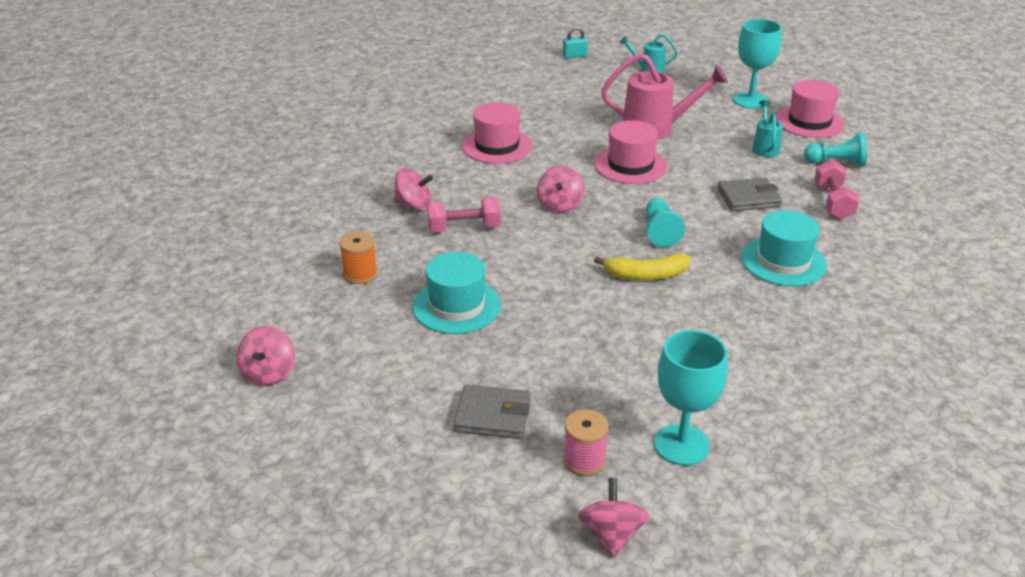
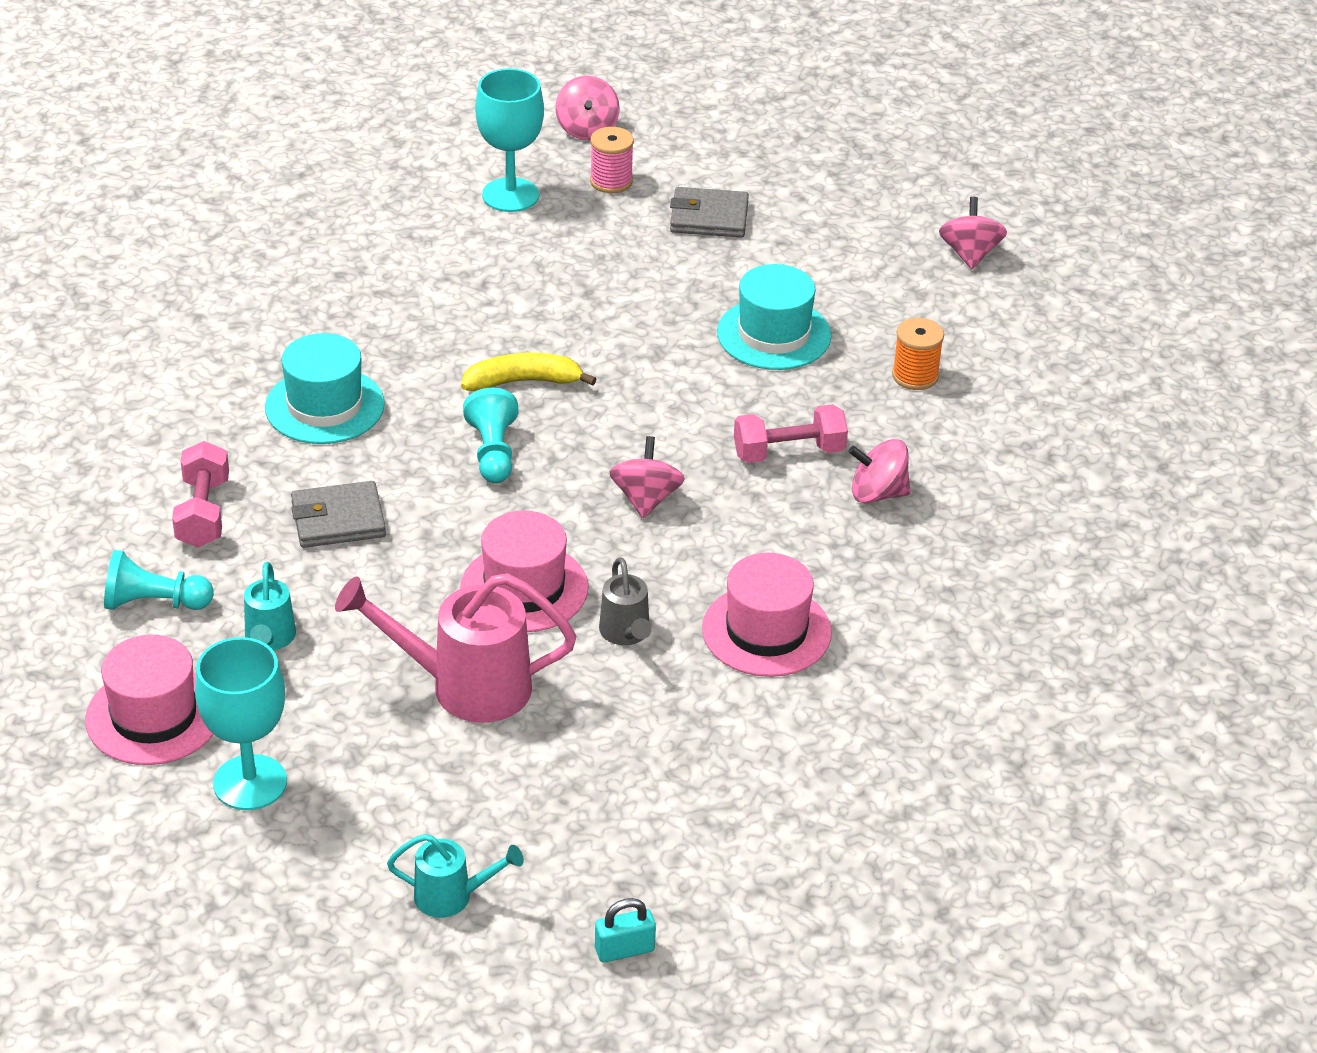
camera: 175 degrees right, 5 degrees up
(573, 146) = (626, 633): none -> grey watering can

